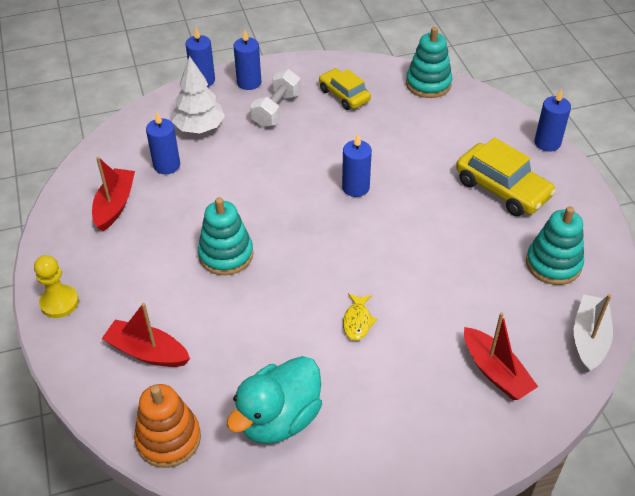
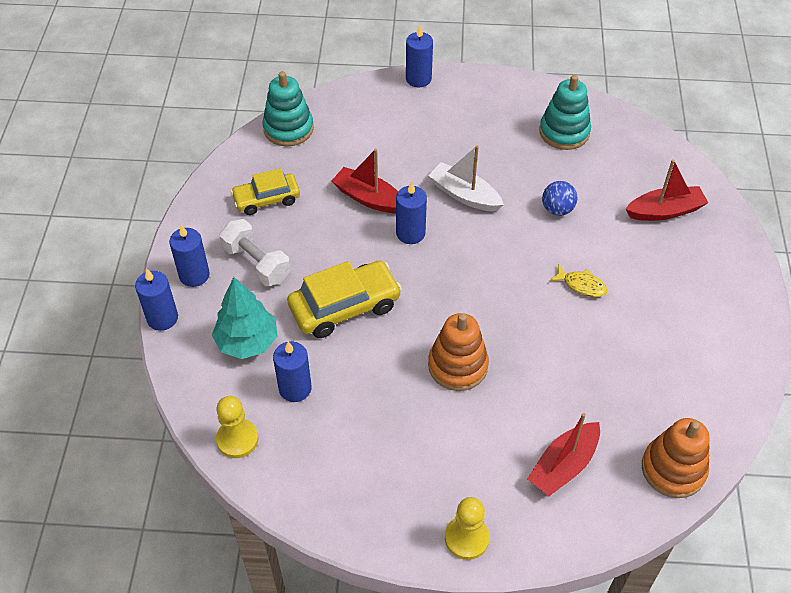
camera: 70 degrees left, 5 degrees up
(111, 149) = (237, 439): none -> yellow pawn
(115, 205) = (337, 454): red boat -> red boat (369, 198)
(199, 128) = (247, 342): white tree -> turquoise tree
(226, 255) = (458, 366): turquoise stacking toy -> orange stacking toy
(279, 418) = (672, 375): turquoise duck -> none
(444, 282) = (557, 209): none -> blue ball
(502, 189) = (462, 130): yellow car -> yellow car (345, 307)
(589, 339) = (649, 142): white boat -> white boat (464, 195)

